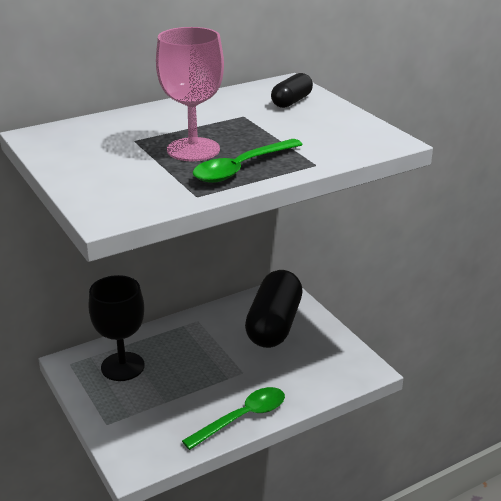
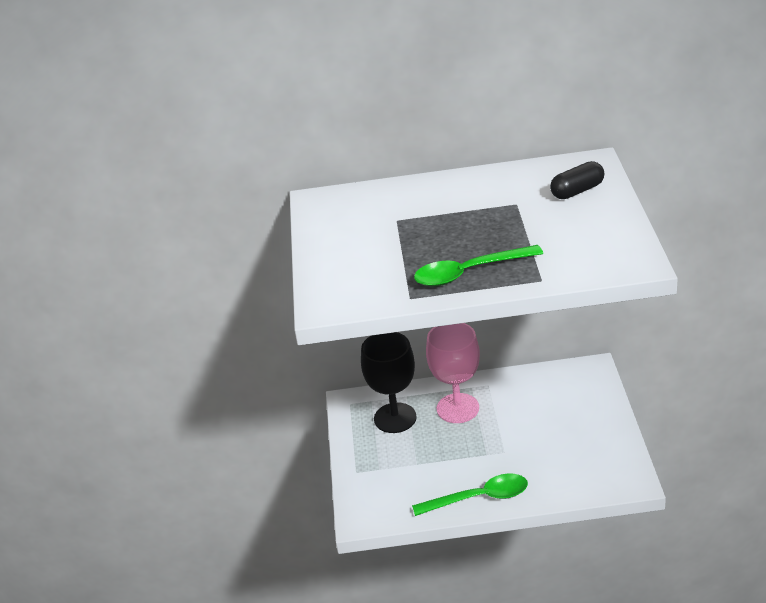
camera: 30 degrees right, 5 degrees up
(193, 150) = (441, 241): pink goblet -> pink goblet (457, 408)
(274, 325) = (562, 407): black capsule -> none

